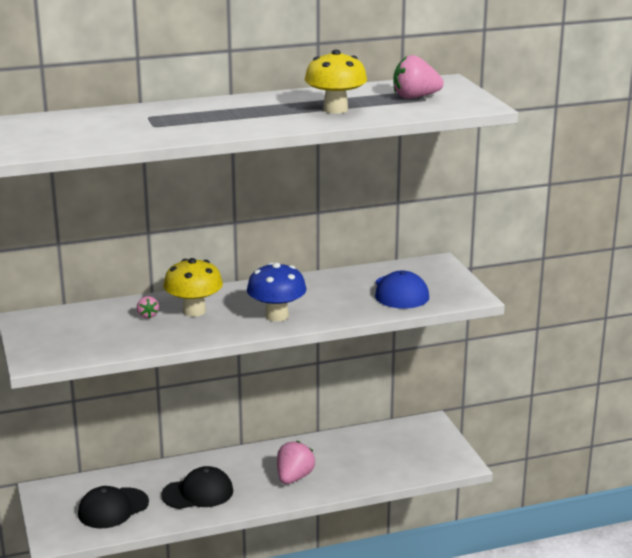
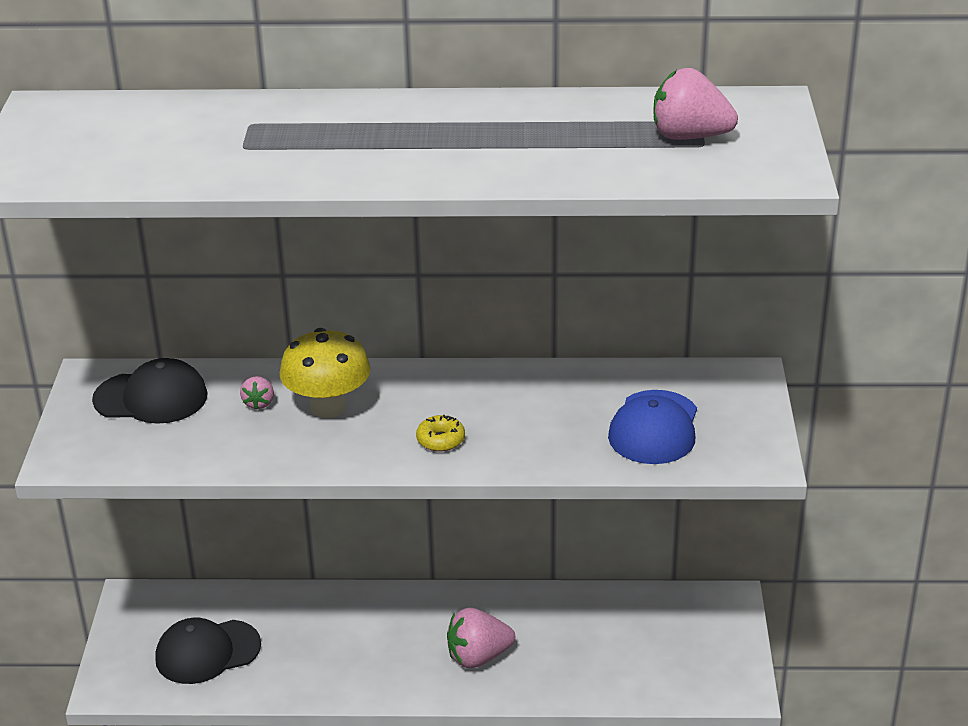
camera: 20 degrees right, 10 degrees up
(198, 493) = (332, 652): black cap -> black cap (151, 398)
(277, 316) = (440, 440): blue mushroom -> yellow donut
(294, 478) = (478, 657): pink strawberry -> pink strawberry turned 150 degrees counterclockwise
(335, 109) = (541, 148): yellow mushroom -> none

